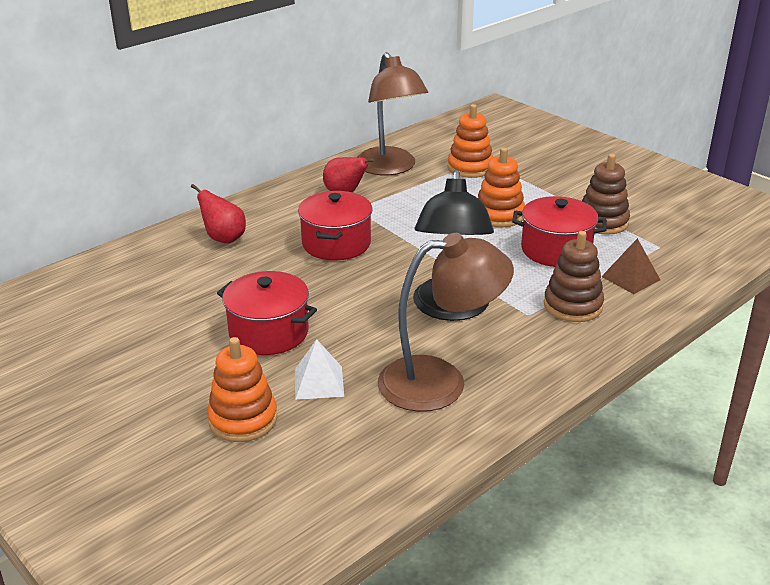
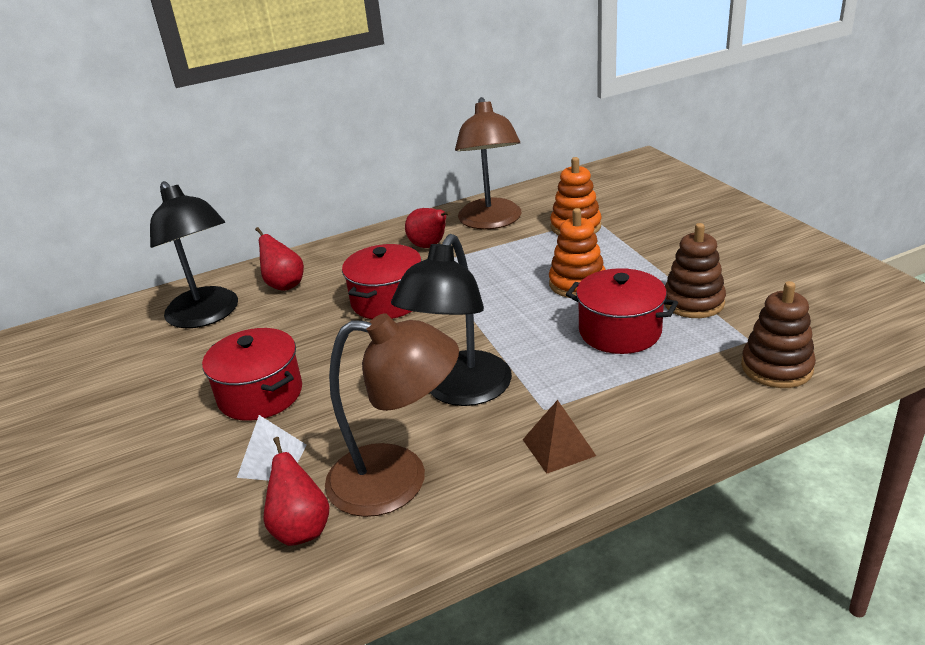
camera: 20 degrees right, 0 degrees up
(163, 272) = (207, 315): none -> black lamp
(243, 419) = (172, 493): orange stacking toy -> none
(381, 428) = (301, 529): none -> red pear
(573, 306) = (602, 404): brown stacking toy -> brown stacking toy (776, 367)
(630, 278) = (692, 376): brown pyramid -> brown pyramid (558, 447)

